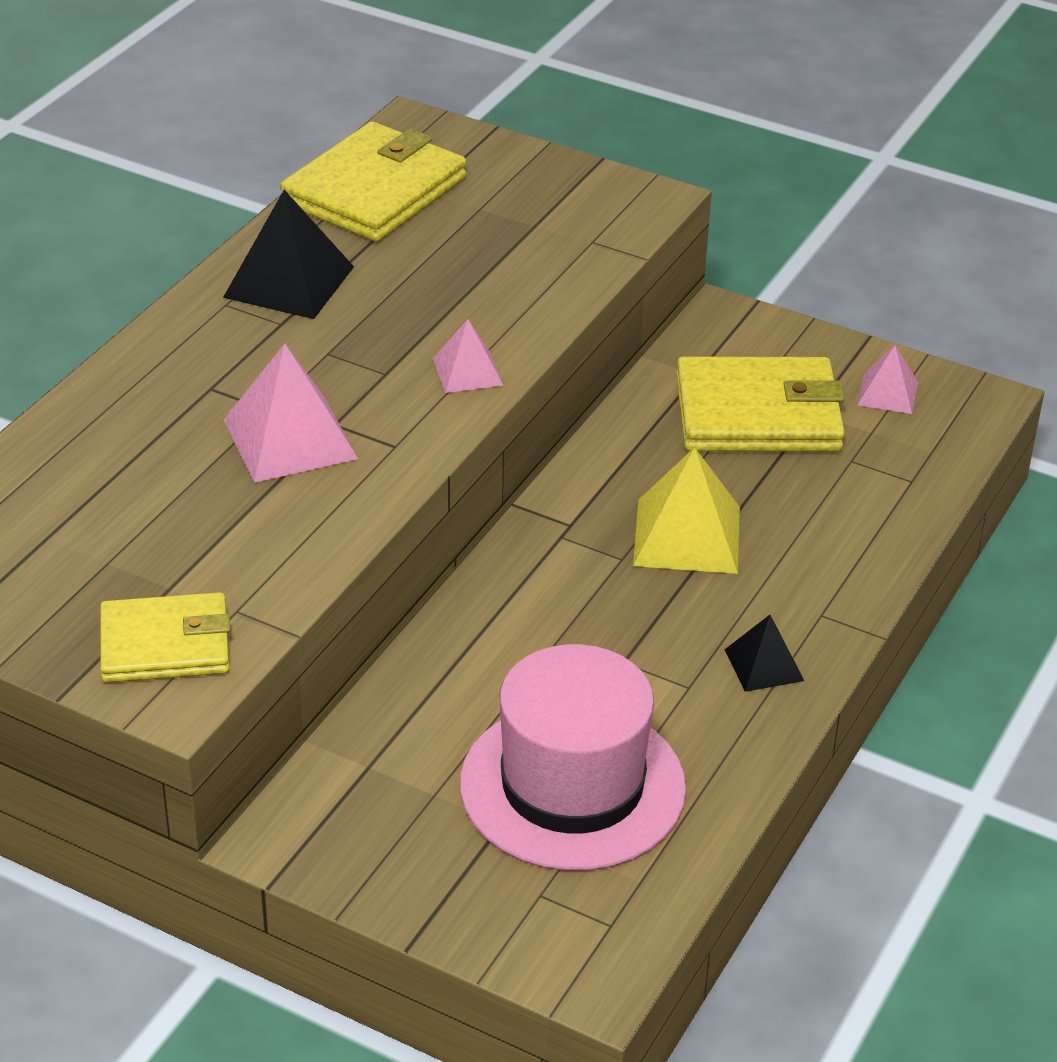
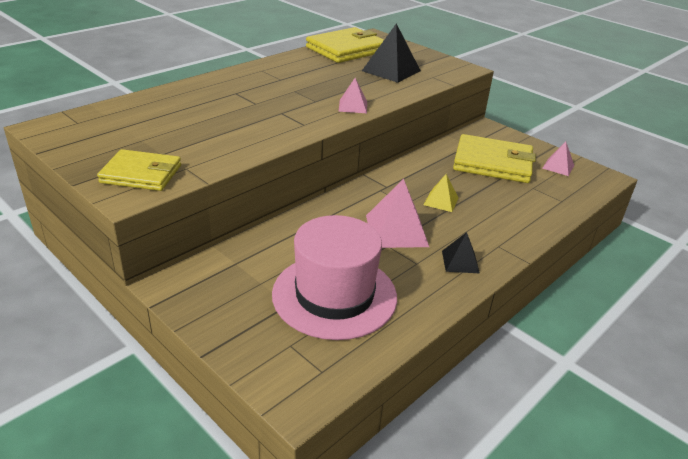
camera: 15 degrees right, 5 degrees down
(289, 281) = (293, 68): black pyramid -> black pyramid (391, 70)
(290, 439) = (257, 114): pink pyramid -> pink pyramid (396, 230)
(687, 536) = (441, 201): yellow pyramid -> yellow pyramid, size x0.57

